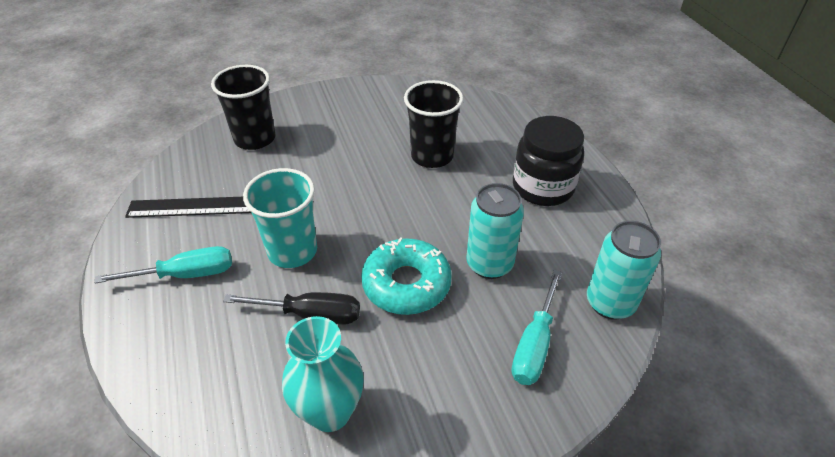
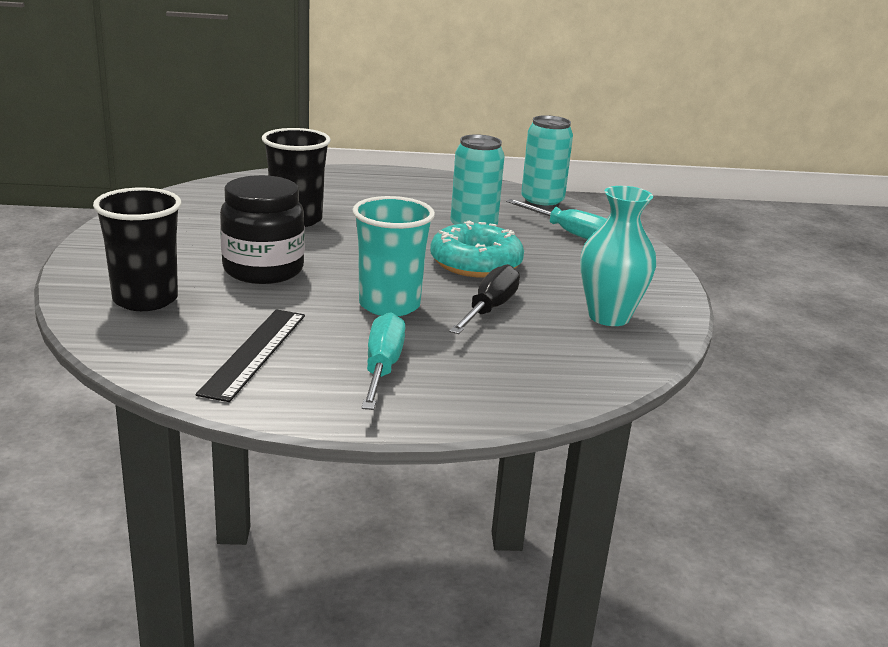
camera: 75 degrees left, 20 degrees down
(543, 187) = (390, 191): black jar -> black jar (263, 270)

